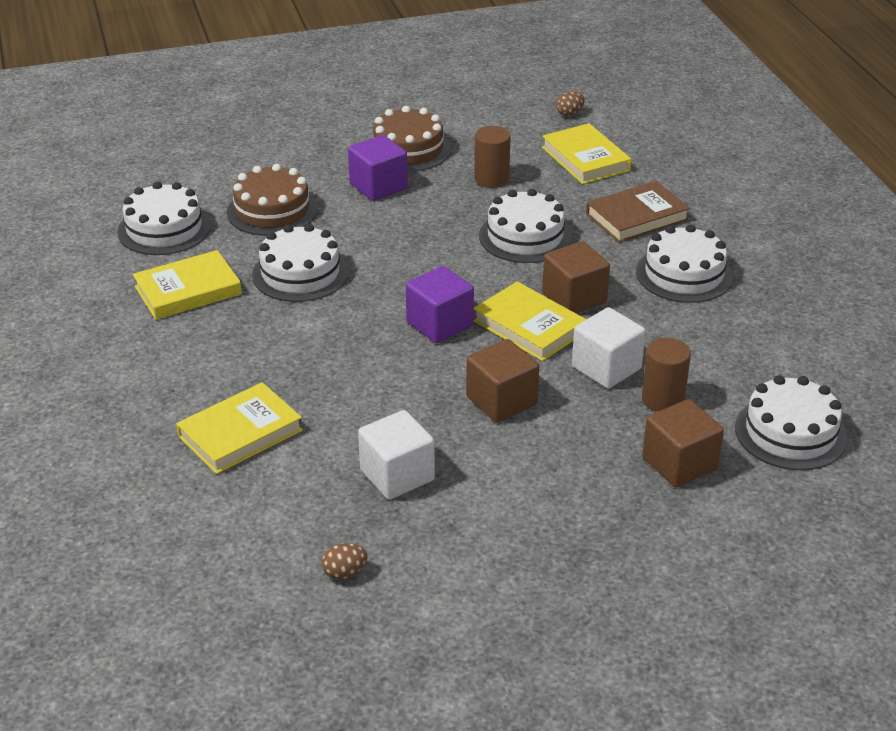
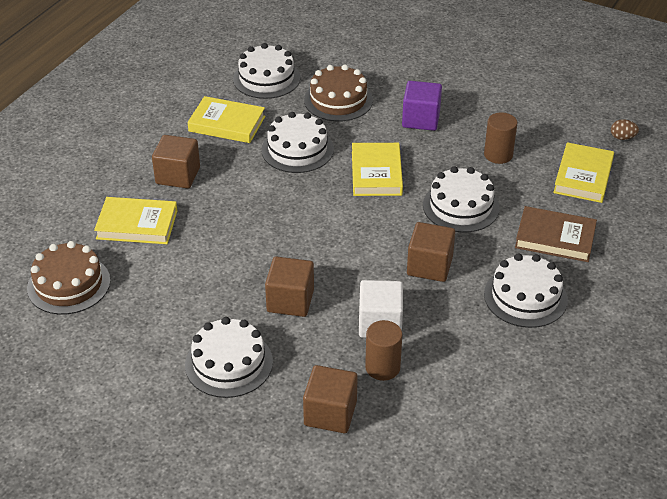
camera: 45 degrees right, 5 degrees up
(211, 365) = (178, 175): none -> brown cube
(344, 573) = (75, 337): brown egg -> none
(397, 475) = (174, 304): white cube -> none
(408, 149) = (475, 104): brown cake -> brown cake (69, 284)
(439, 324) = (326, 230): purple cube -> none
(529, 326) = (374, 266): yellow book -> yellow book (376, 173)
(790, 432) = (428, 447): white cake -> white cake (229, 363)

